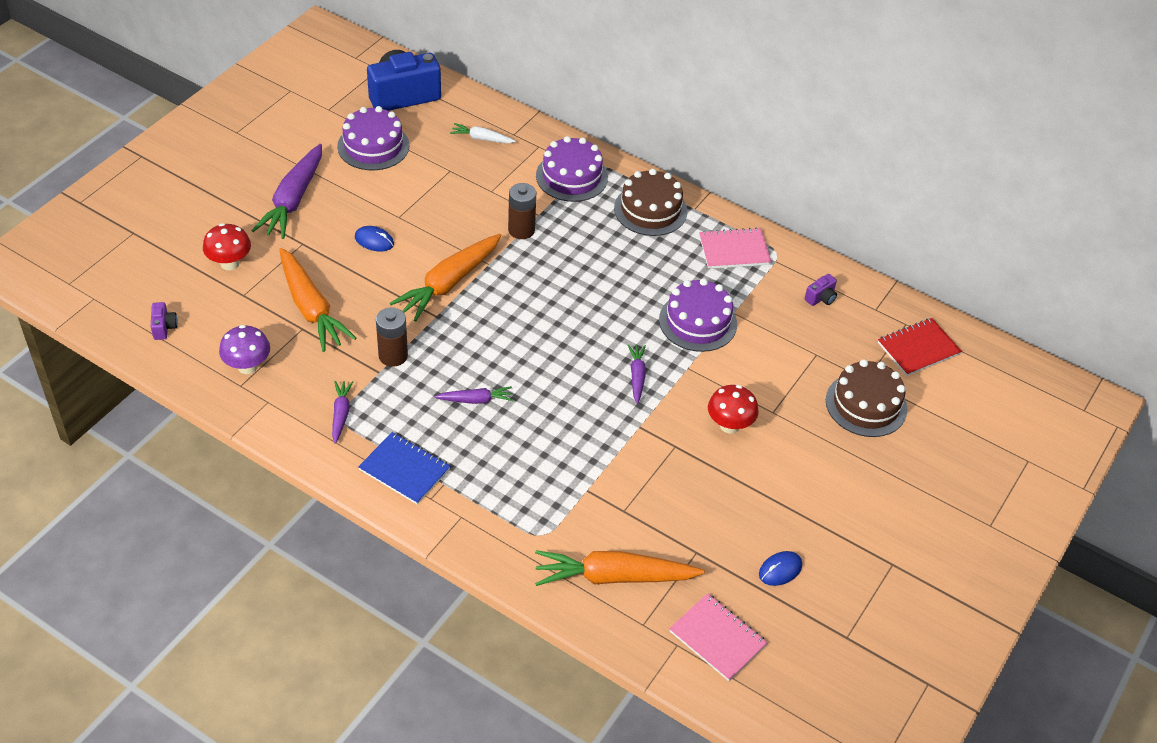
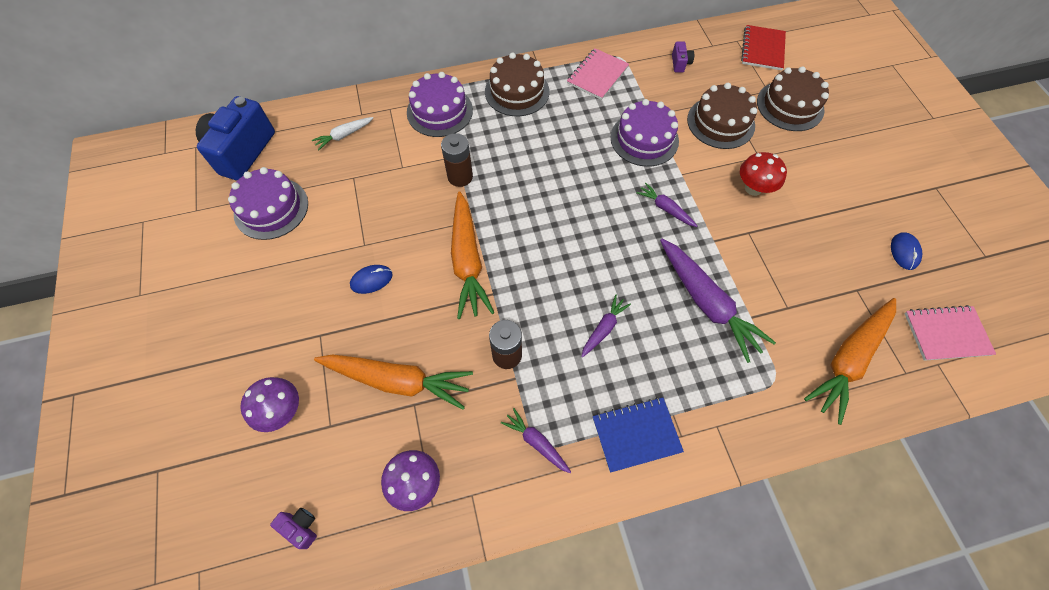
camera: 45 degrees left, 15 degrees up
(230, 263) = (282, 411): red mushroom -> purple mushroom
(293, 200) = (264, 307): purple carrot -> purple carrot (706, 303)
(782, 364) = (720, 122): none -> brown cake

